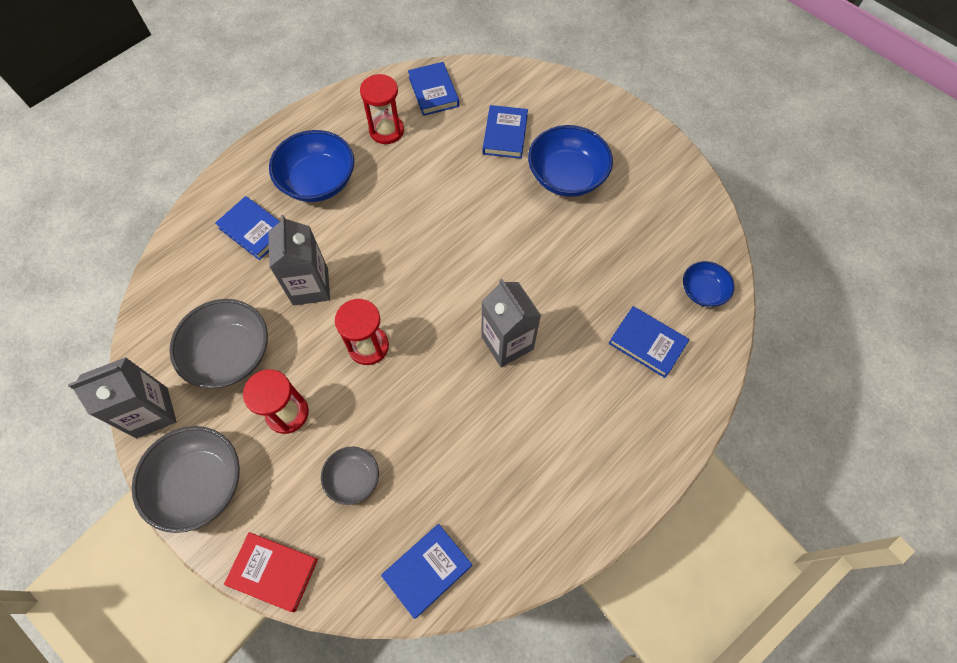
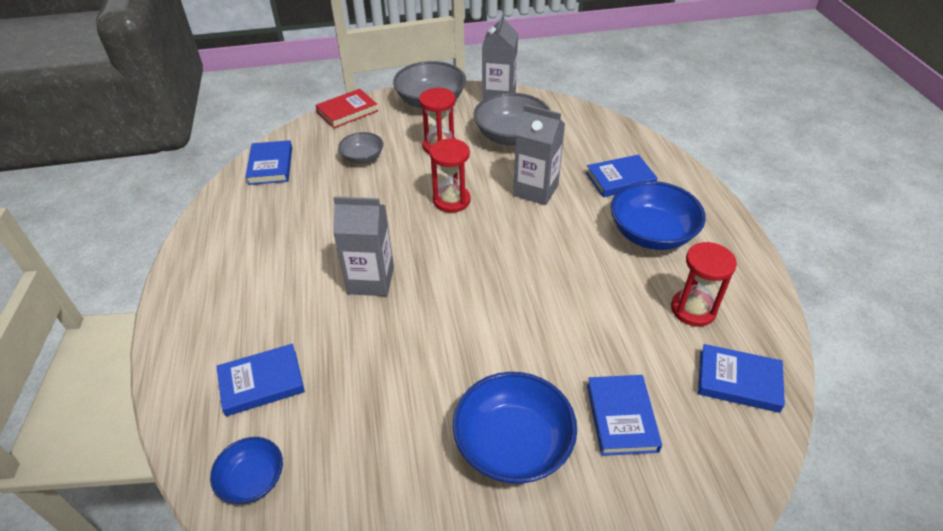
camera: 125 degrees right, 20 degrees down
(505, 134) = (621, 417): blue book -> blue book turned 45 degrees clockwise

